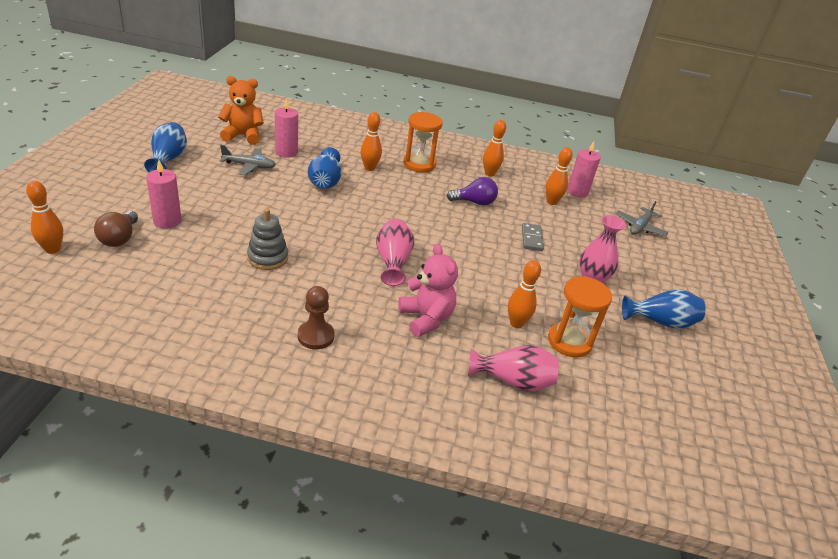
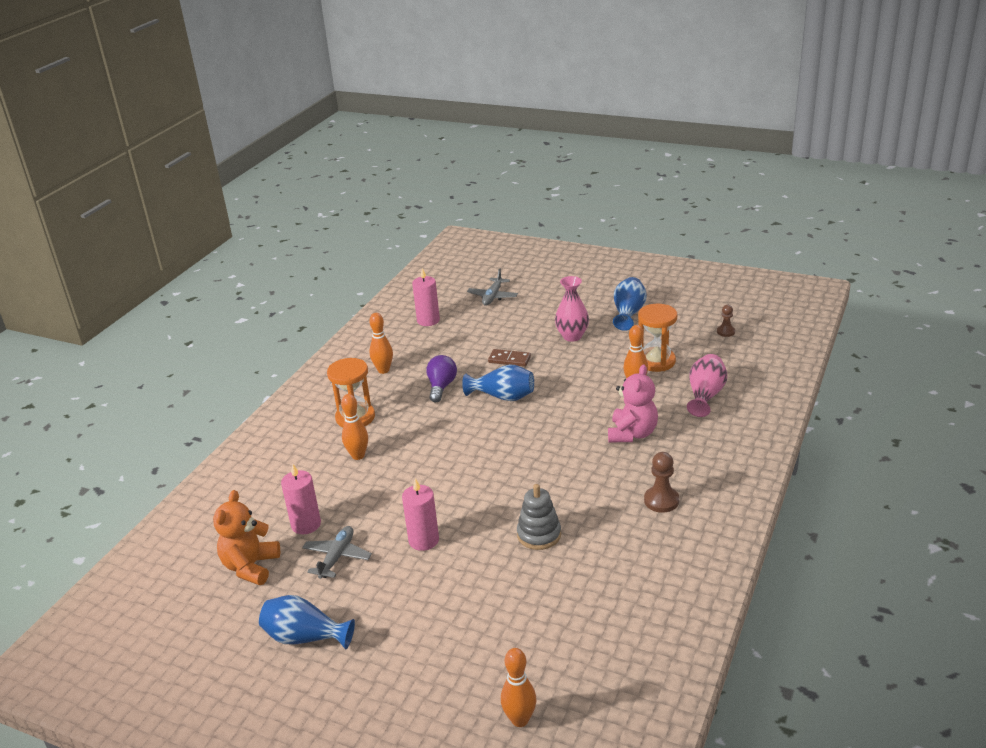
camera: 70 degrees left, 5 degrees down
(119, 238) = (498, 660): brown light bulb -> none
(167, 221) = (462, 622): pink candle -> pink candle (423, 540)
(325, 181) = (385, 492): blue vase -> blue vase (503, 397)
(393, 262) = (546, 448): pink vase -> none
(426, 318) = (632, 434): pink teddy bear -> pink teddy bear turned 120 degrees clockwise
(532, 238) = (509, 359): grey domino -> brown domino
(551, 202) = (445, 338): orange bowling pin -> none
(640, 227) = (493, 296): grey plane -> grey plane turned 60 degrees clockwise
(665, 409) = (725, 332): none -> brown pawn

